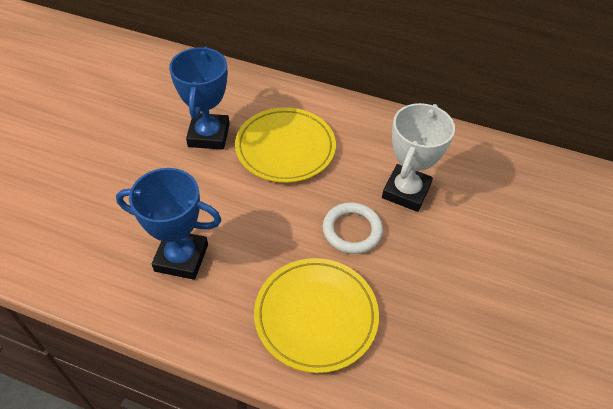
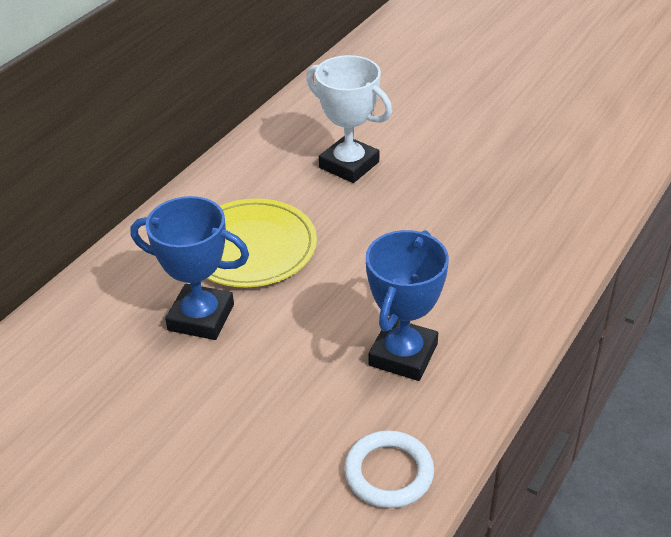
camera: 75 degrees left, 10 degrees down
(316, 316) = (497, 252): yellow plate -> none
(352, 230) = (393, 211): white ring -> white ring (389, 473)

